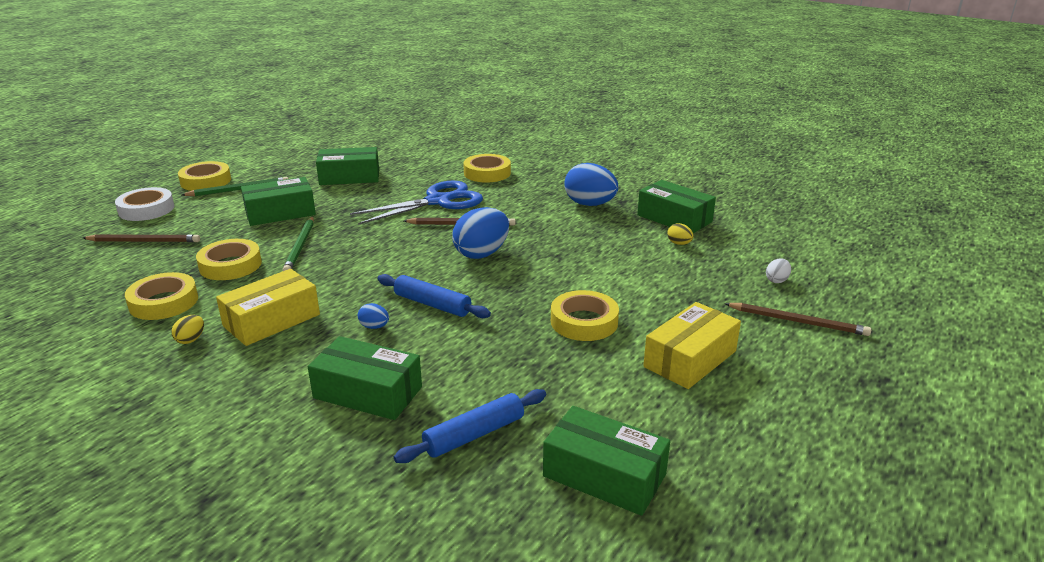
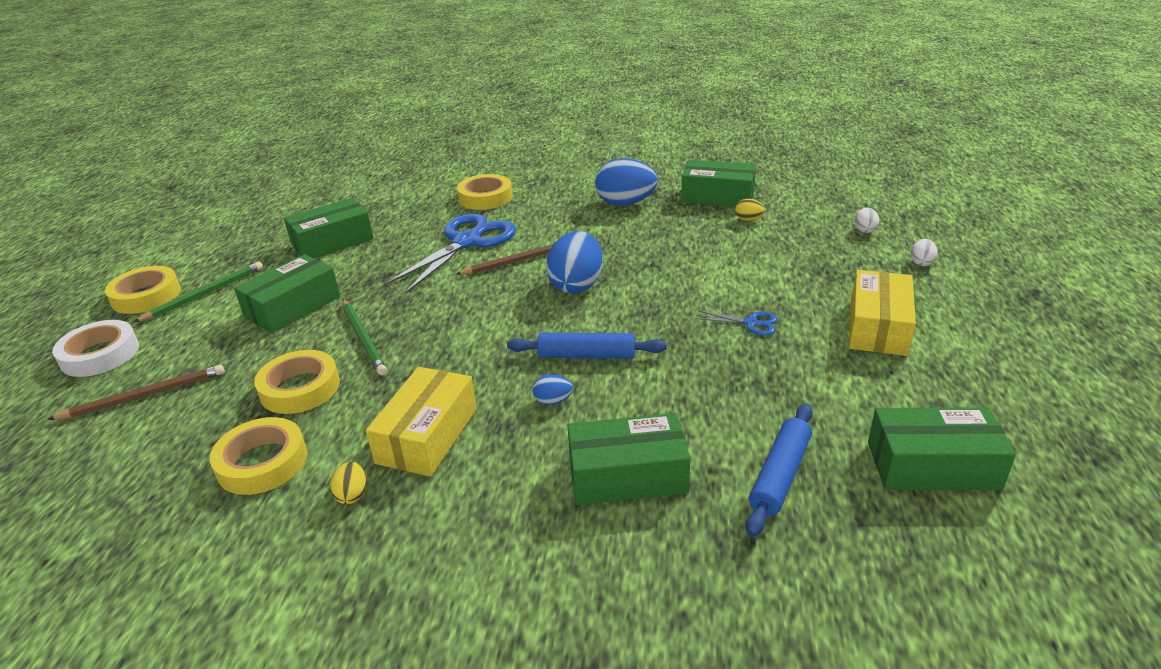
camera: 25 degrees left, 5 degrees up
(584, 322) = (751, 323): yellow tape -> blue scissors
(798, 321) = (921, 262): brown pencil -> white egg

